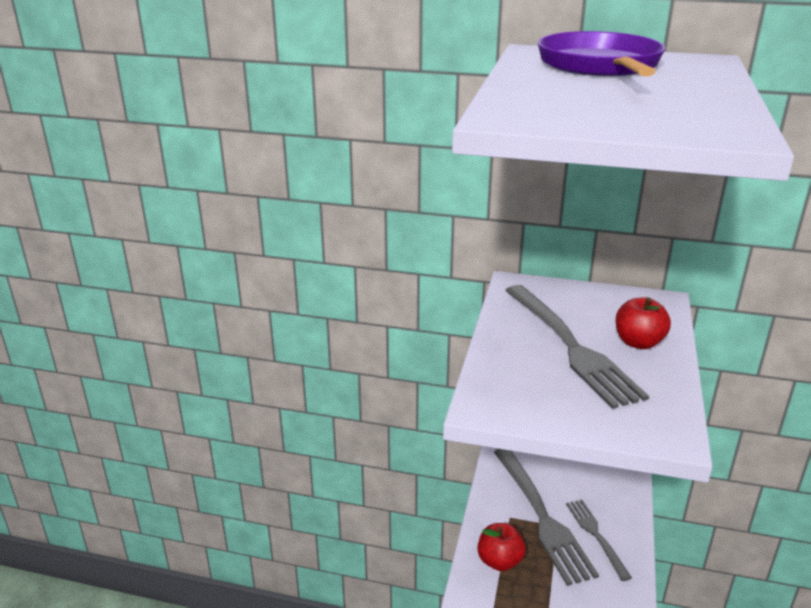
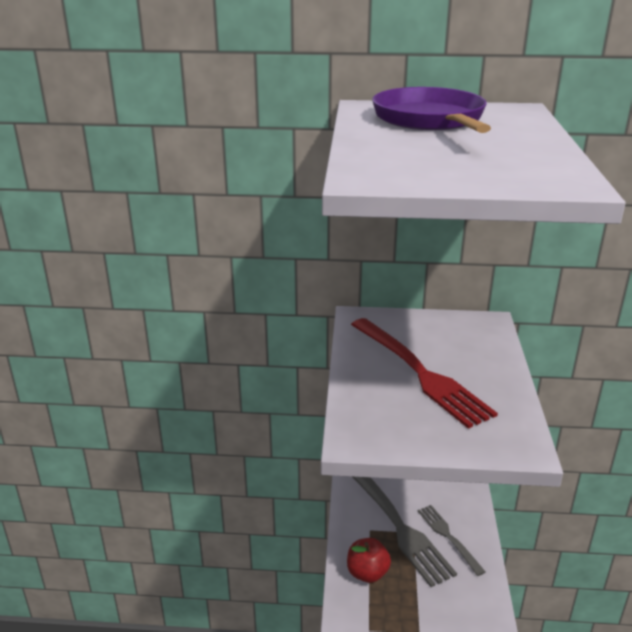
camera: 10 degrees left, 0 degrees up
(572, 347) = (421, 373): grey fork -> red fork
(638, 342) = (477, 363): red apple -> none

